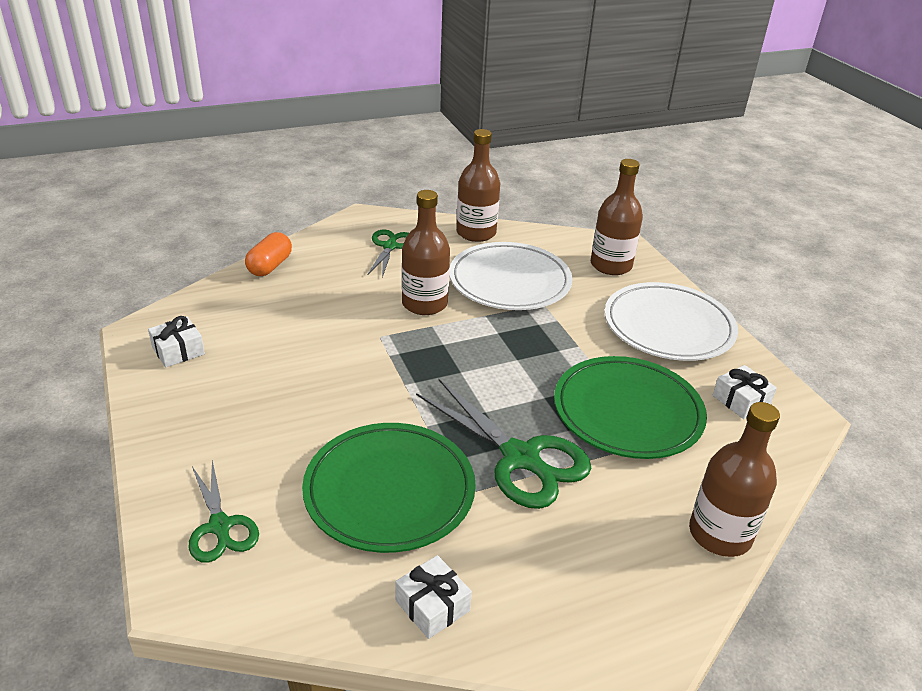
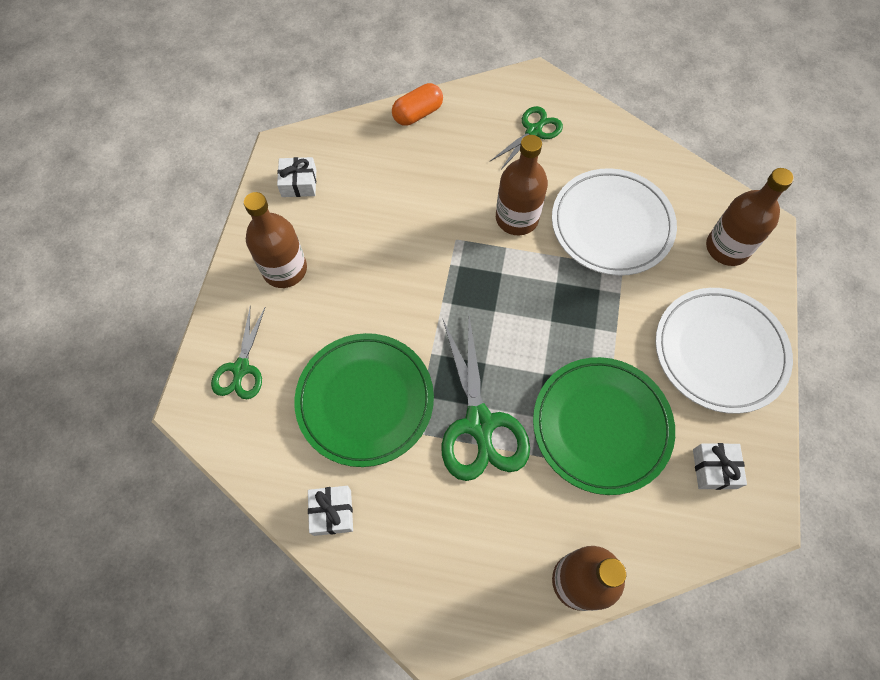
camera: 35 degrees right, 30 degrees up
(476, 233) = (626, 146): brown bottle -> brown bottle (285, 269)

